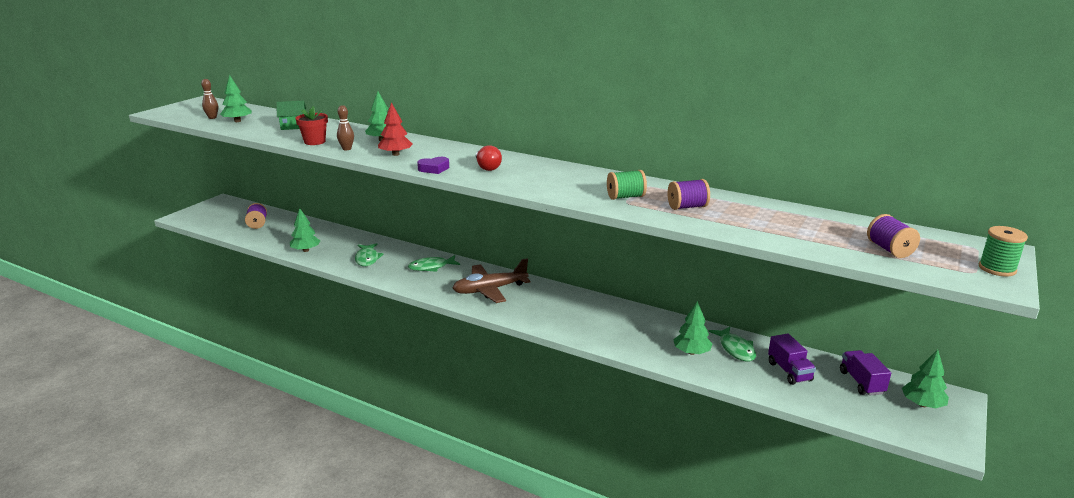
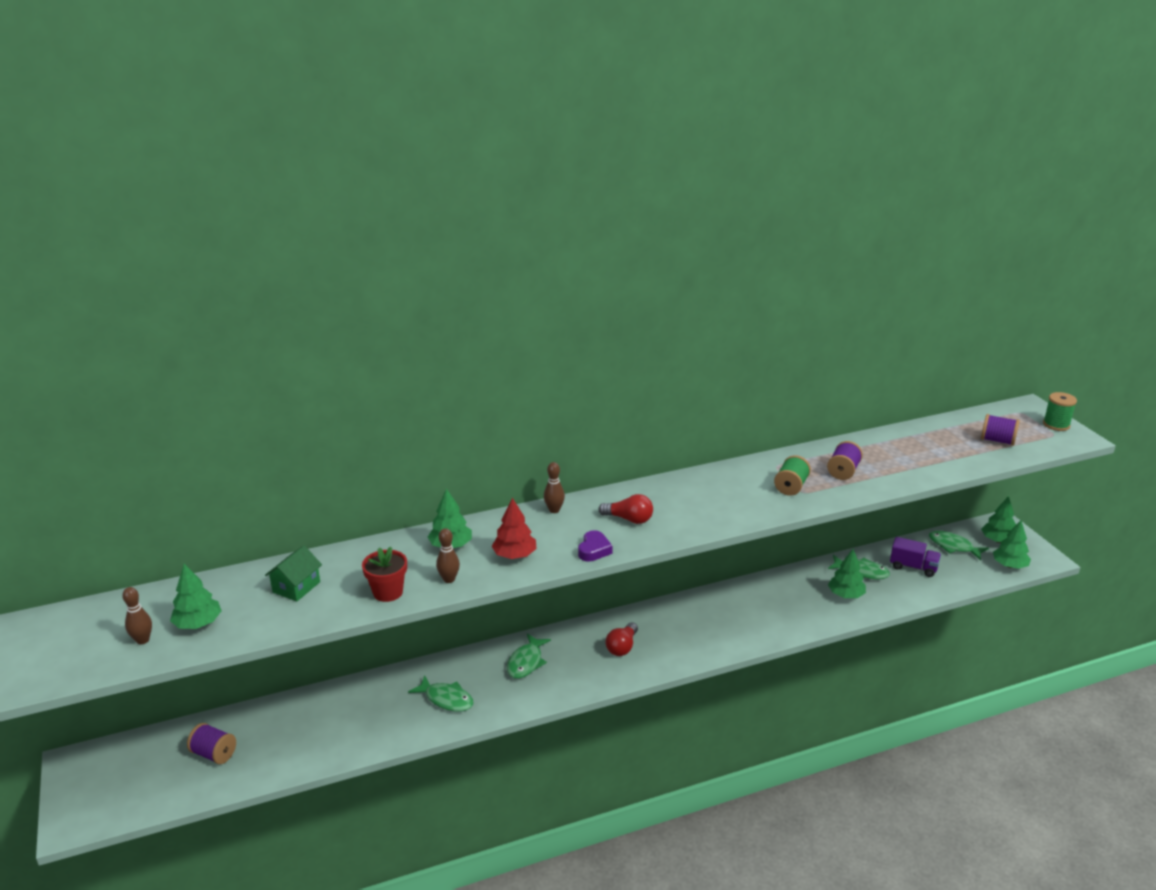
camera: 50 degrees left, 5 degrees up
(306, 250) = (357, 739): green tree -> green tree (1009, 565)
(462, 149) = (554, 510): none -> brown bowling pin
(490, 290) = (622, 647): brown plane -> red light bulb
(861, 382) = (953, 546): purple truck -> green fish

